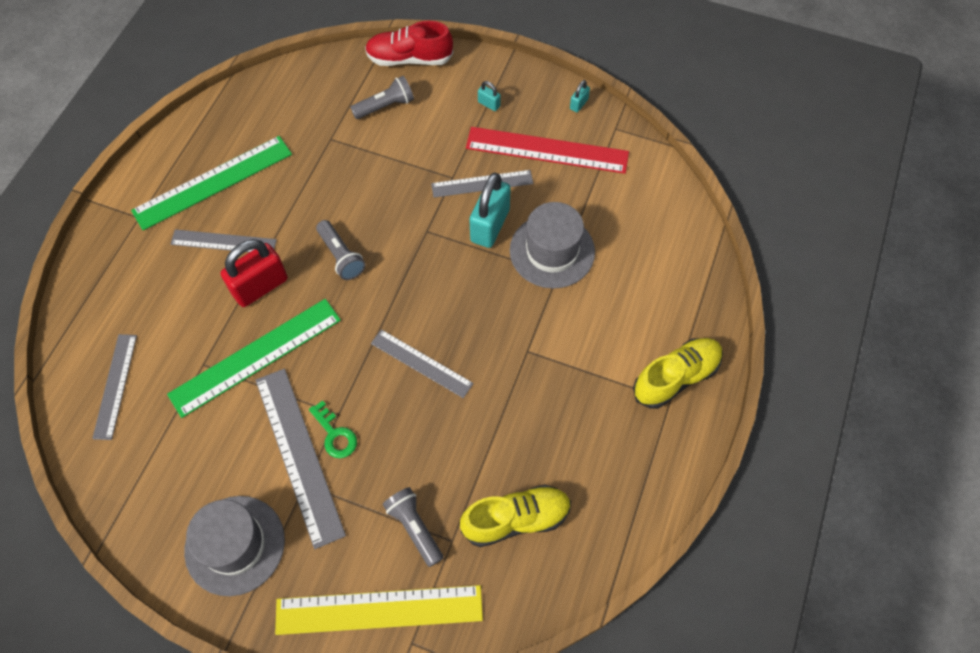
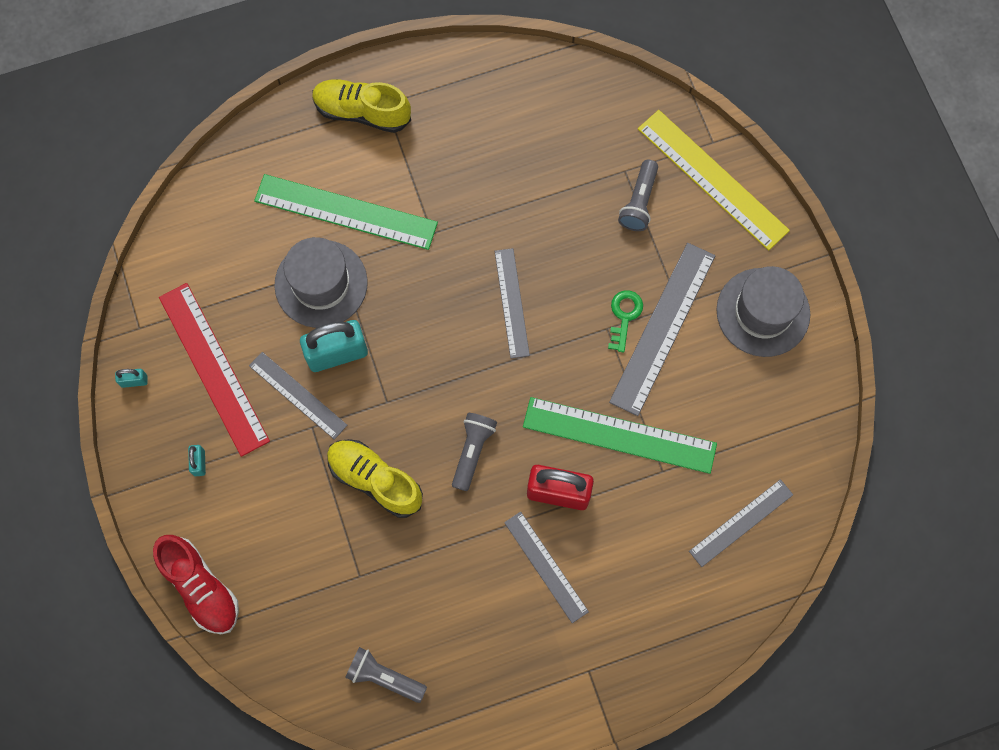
camera: 130 degrees left, 10 degrees up
(213, 182) = (497, 639): green ruler -> green ruler (346, 212)
(385, 106) = (279, 558): grey flashlight -> grey flashlight (384, 677)
(516, 519) = (571, 141): yellow shoe -> yellow shoe (375, 480)

